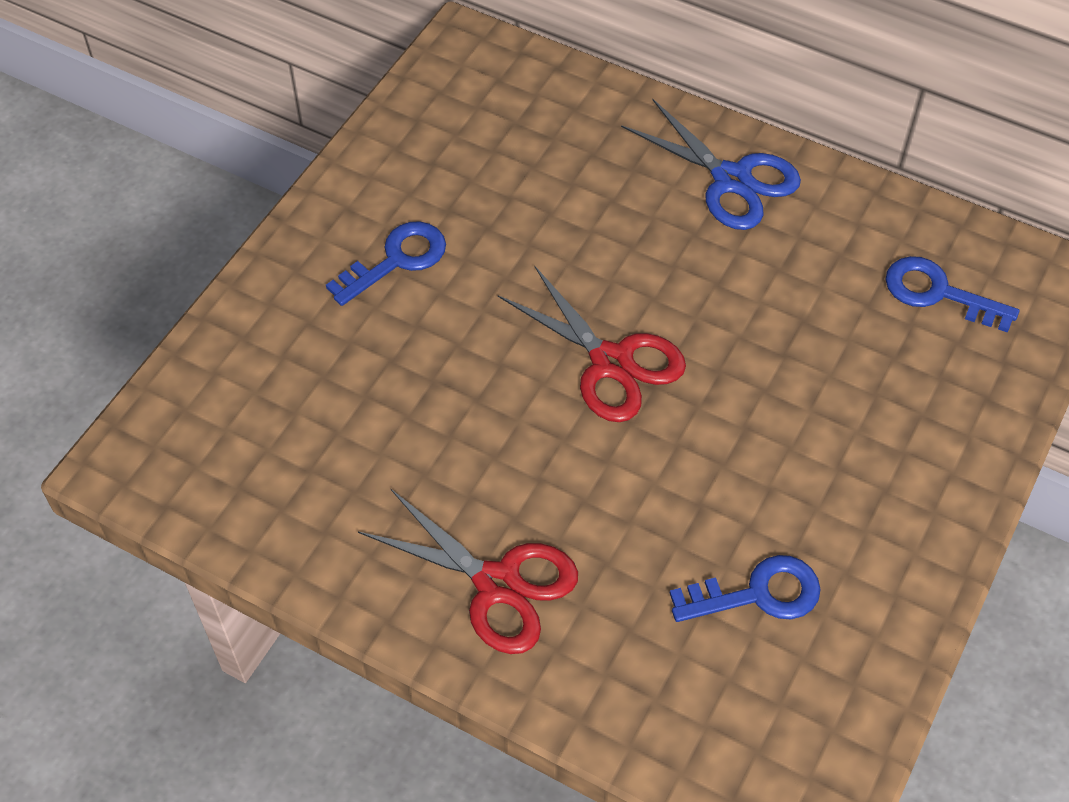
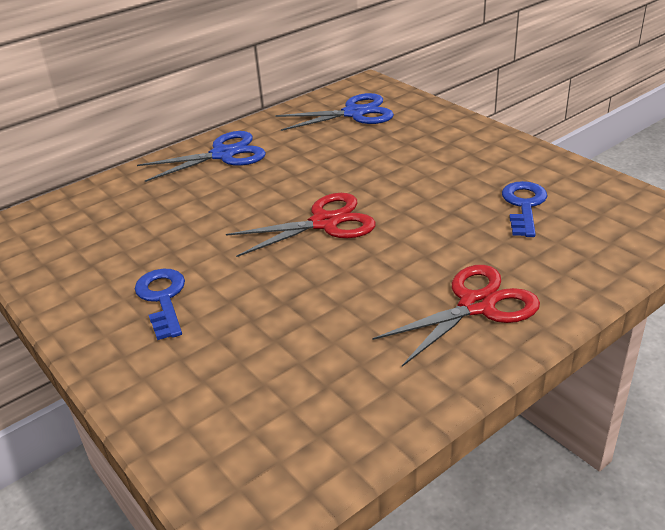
camera: 65 degrees left, 20 degrees down
(938, 293) = (354, 113): blue key -> blue scissors

